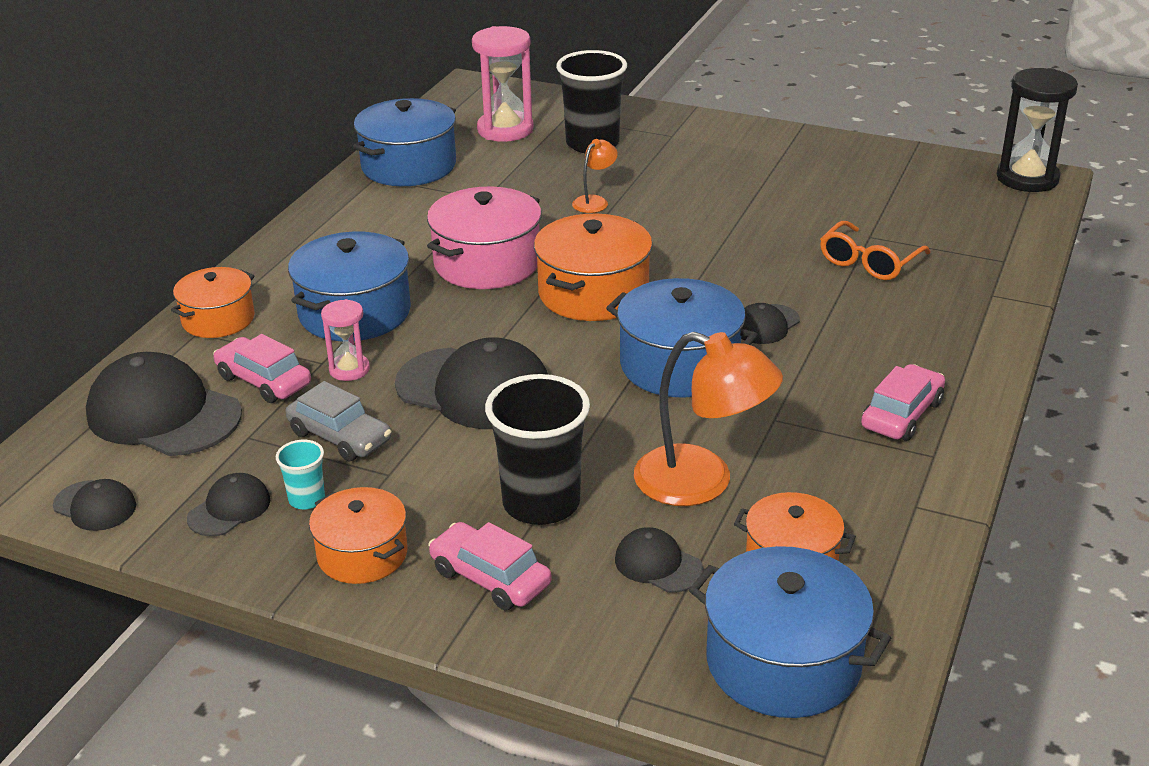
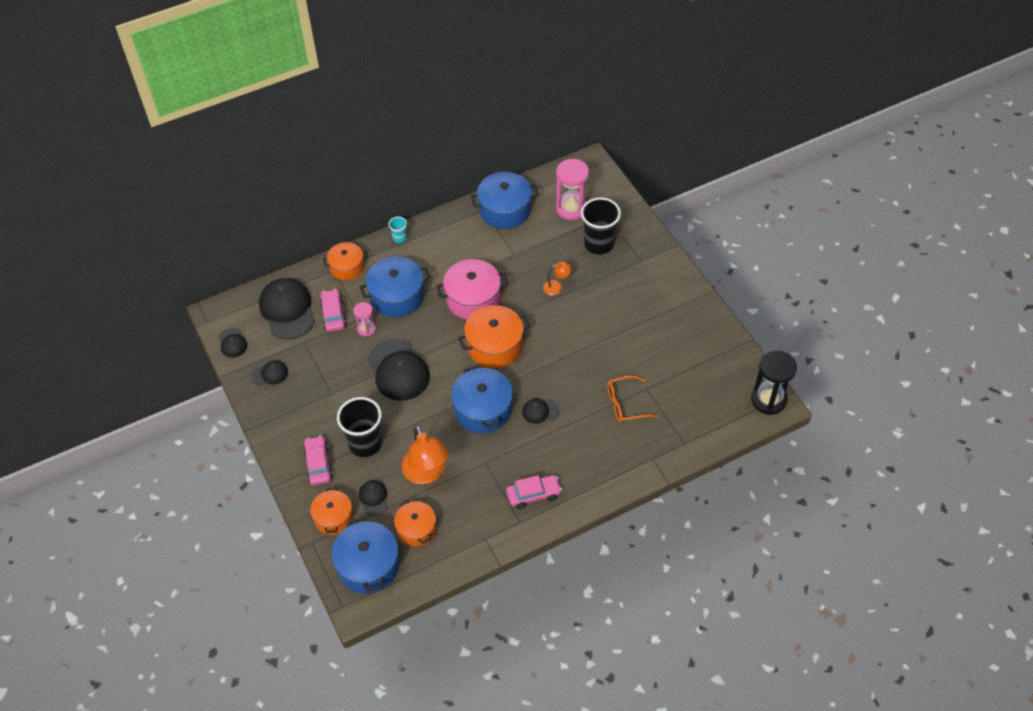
camera: 40 degrees right, 20 degrees up
(307, 499) = (296, 387): turquoise cup -> turquoise cup (399, 238)
(340, 437) = (332, 363): grey car -> none
(362, 554) = (290, 425): orange pot -> orange pot (333, 518)

